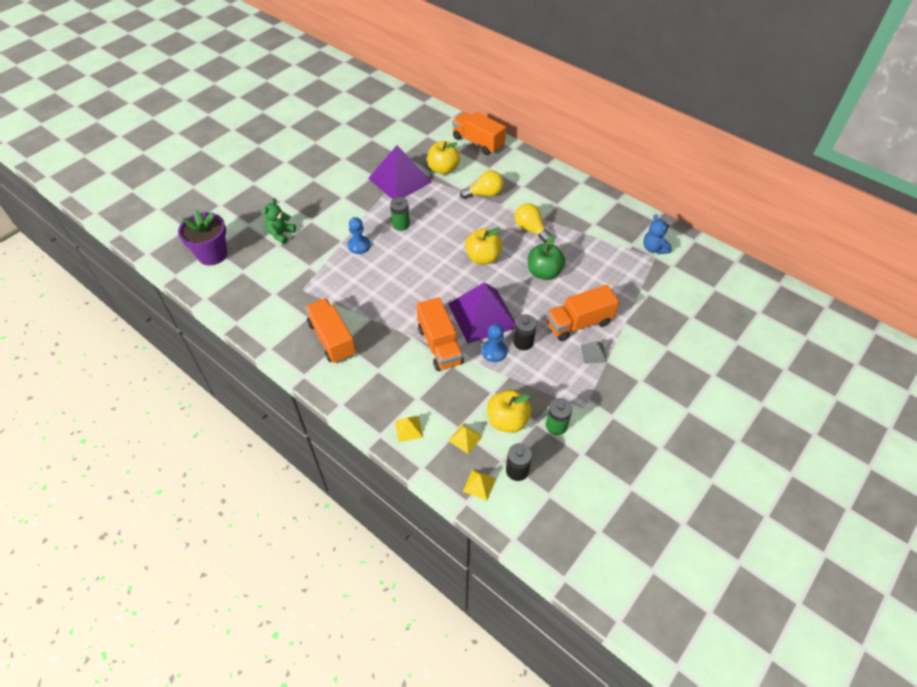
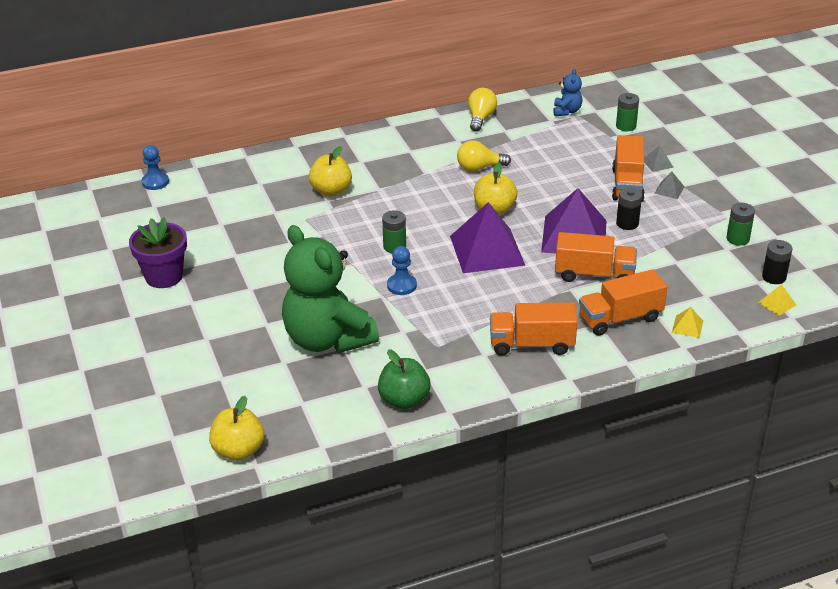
camera: 60 degrees left, 15 degrees down
(212, 254) = (312, 405): purple flower pot -> purple flower pot (164, 276)
(281, 234) = (327, 339): green teddy bear -> green teddy bear, size x2.39
(400, 180) = (318, 225): purple pyramid -> purple pyramid (486, 250)
(465, 438) = (720, 295): yellow pyramid -> none
(478, 142) = (310, 154): orange truck -> orange truck (620, 318)
(484, 194) = (399, 177): yellow light bulb -> yellow light bulb (480, 118)
(494, 351) = (626, 244): blue pawn -> blue pawn (155, 182)
(507, 420) = (715, 264): yellow apple -> yellow apple (238, 450)
(544, 272) = (546, 181): green apple -> green apple (404, 400)
(627, 332) = (657, 163): none -> grey pyramid
(654, 248) = (566, 111): blue teddy bear -> blue teddy bear turned 90 degrees counterclockwise
(666, 292) = (626, 126): none -> green battery

